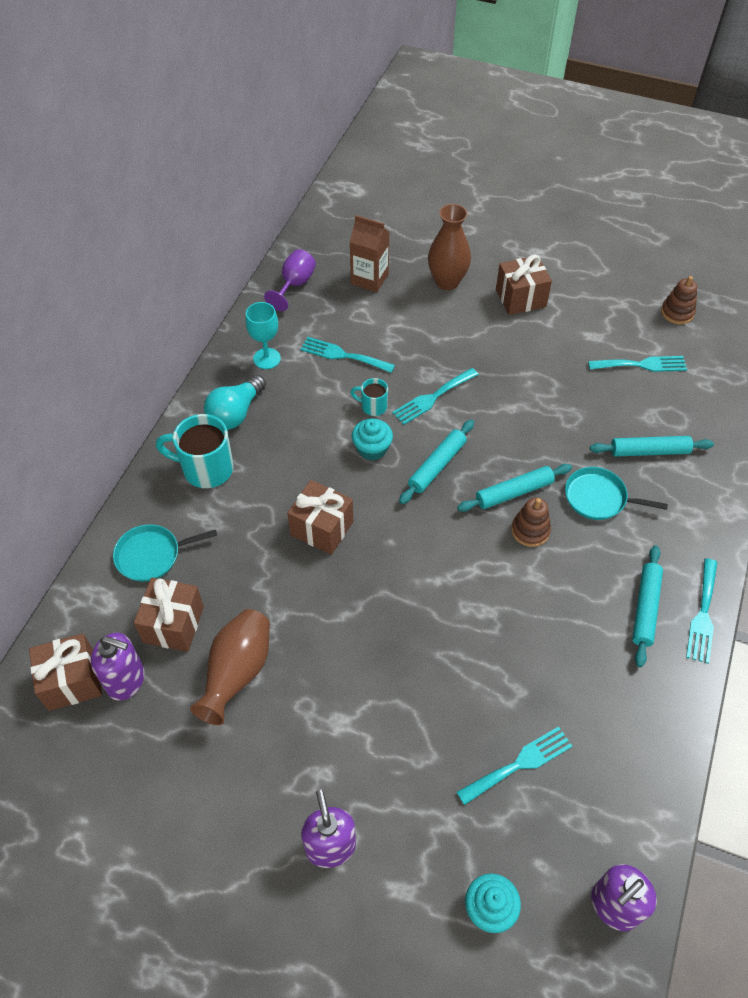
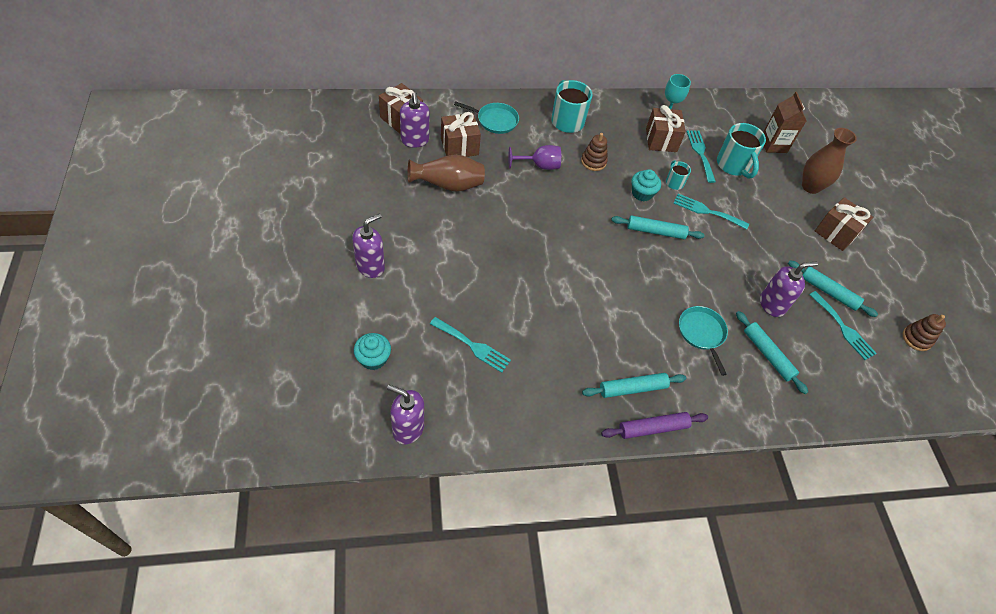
camera: 55 degrees right, 0 degrees up
(152, 555) = (495, 120): turquoise pan -> turquoise pan turned 150 degrees clockwise
(235, 413) = (615, 119): turquoise light bulb -> none
(294, 285) = (733, 110): purple goblet -> purple goblet (539, 165)
(322, 528) = (566, 189): brown gift -> brown gift (661, 140)
(379, 334) = (733, 166): none -> turquoise mug
(514, 492) = (668, 281): turquoise rolling pin -> turquoise rolling pin (828, 292)
(530, 530) = (645, 300): brown stacking toy -> brown stacking toy (593, 161)
(588, 410) = (772, 305): none -> purple soap dispenser
(703, 614) = (653, 428): turquoise fork -> purple rolling pin

